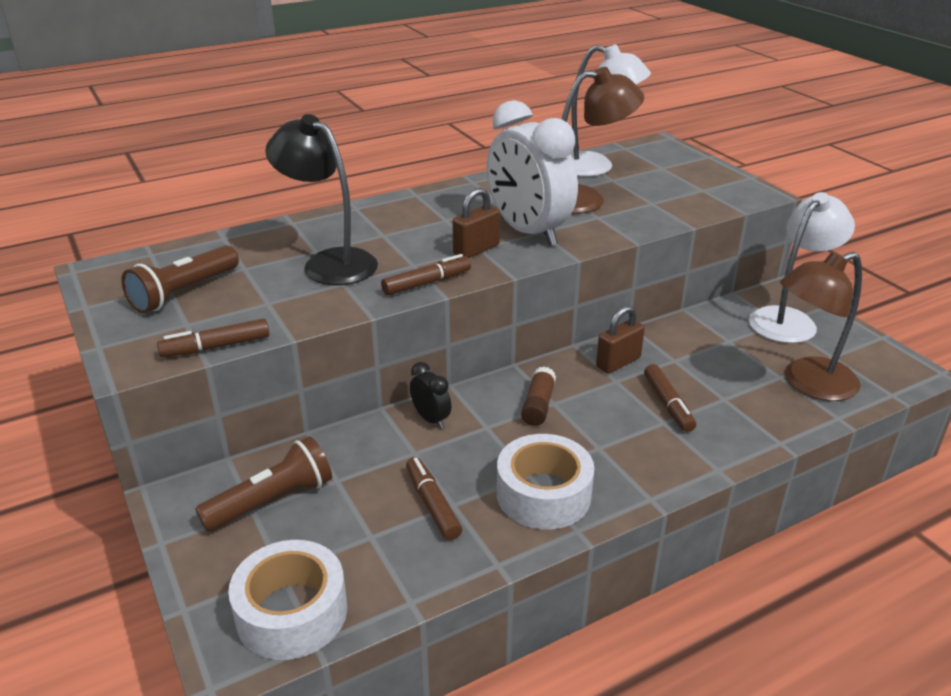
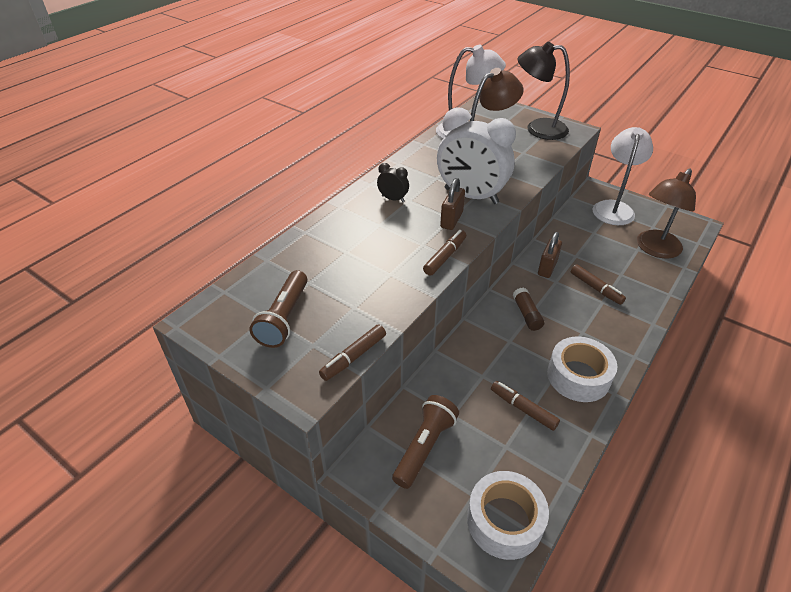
camera: 25 degrees left, 10 degrees up
(329, 262) = (364, 259): black lamp -> black lamp (538, 129)
(431, 419) = (472, 347): black clock -> black clock (393, 199)

